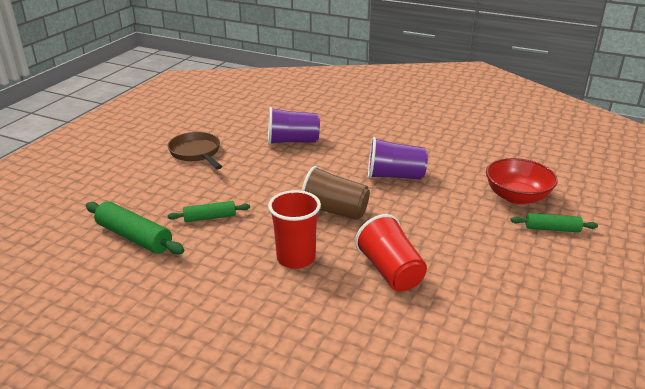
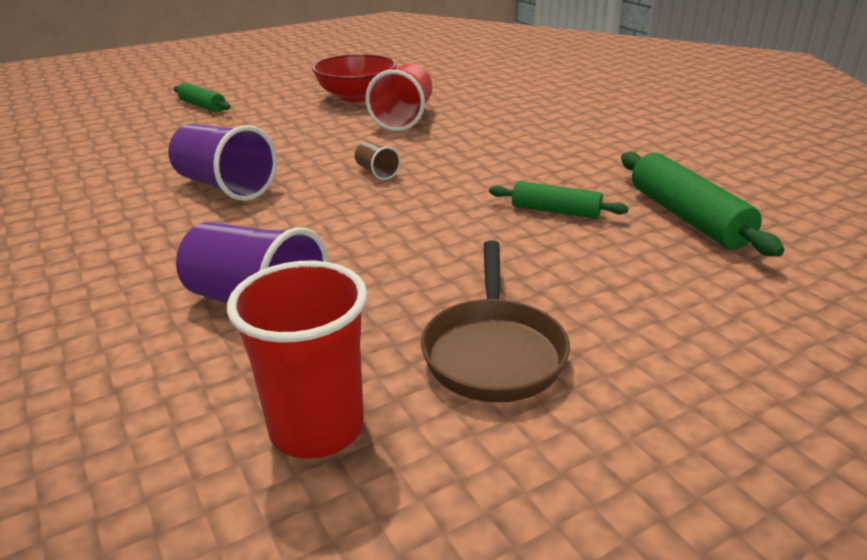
camera: 145 degrees left, 0 degrees up
(296, 258) = (483, 146): red cup -> red cup (317, 428)
(334, 211) = (376, 172): brown cup -> brown cup, size x0.48
(517, 197) = (159, 131): red bowl -> red bowl (356, 97)

